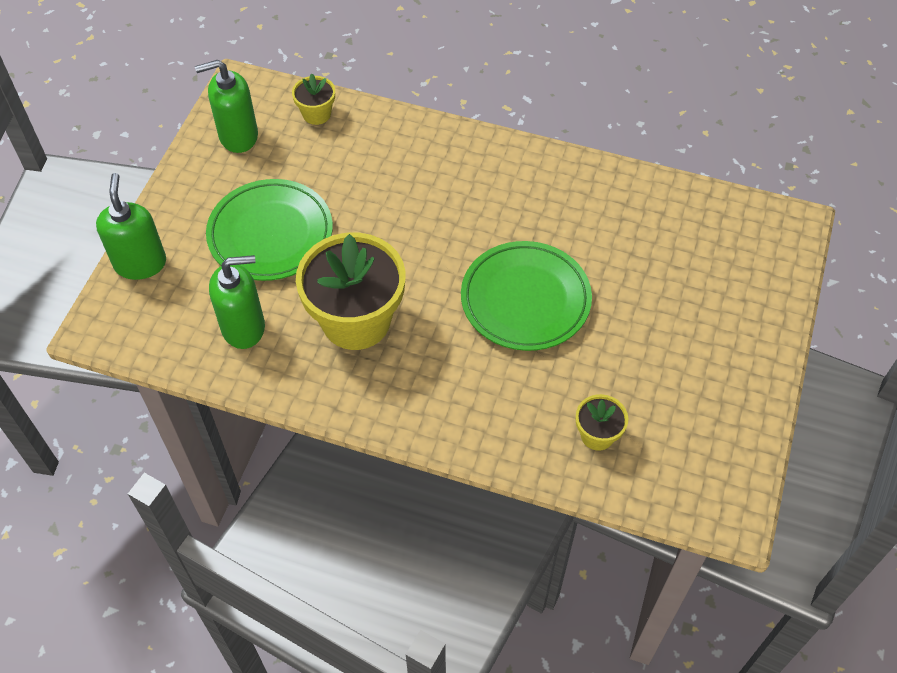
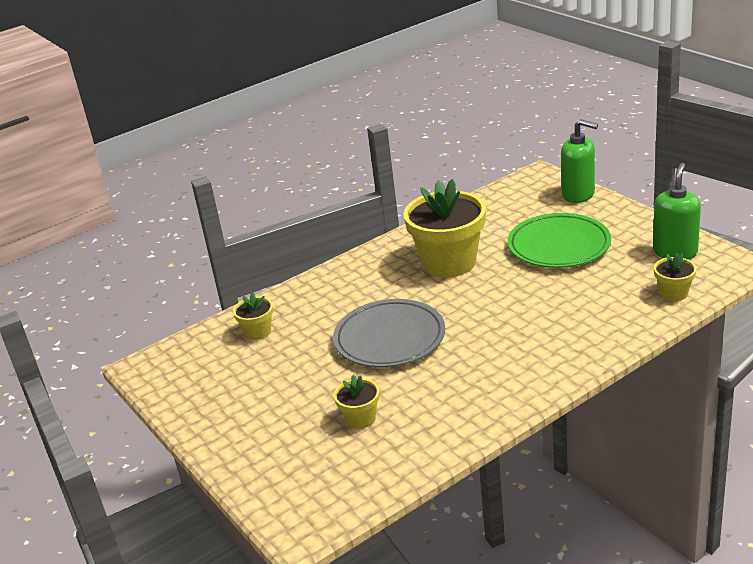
camera: 130 degrees right, 25 degrees down
(244, 327) = (488, 221): green soap dispenser -> none
(525, 300) = (390, 338): green plate -> grey plate
(650, 256) = (360, 418): none -> yellow flower pot

